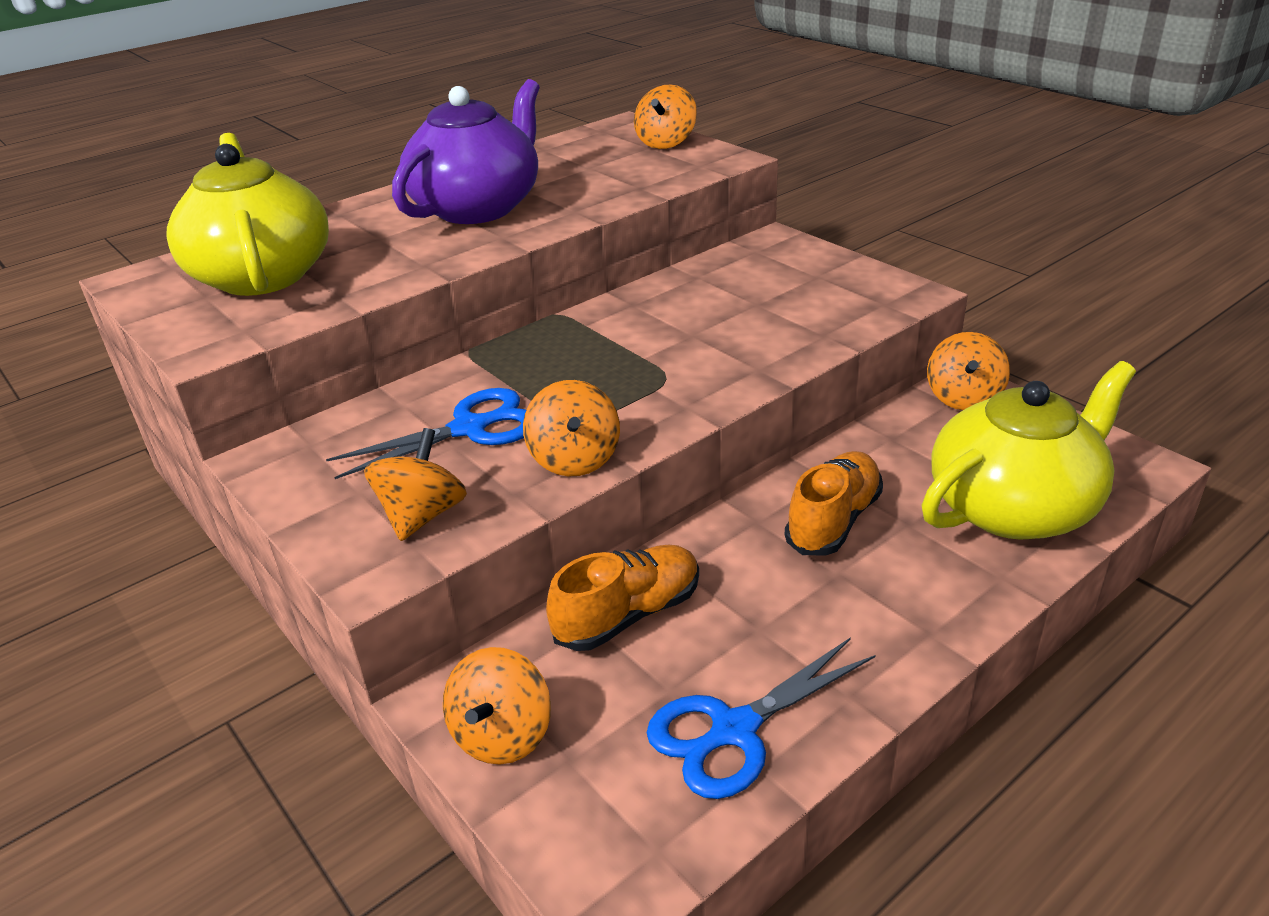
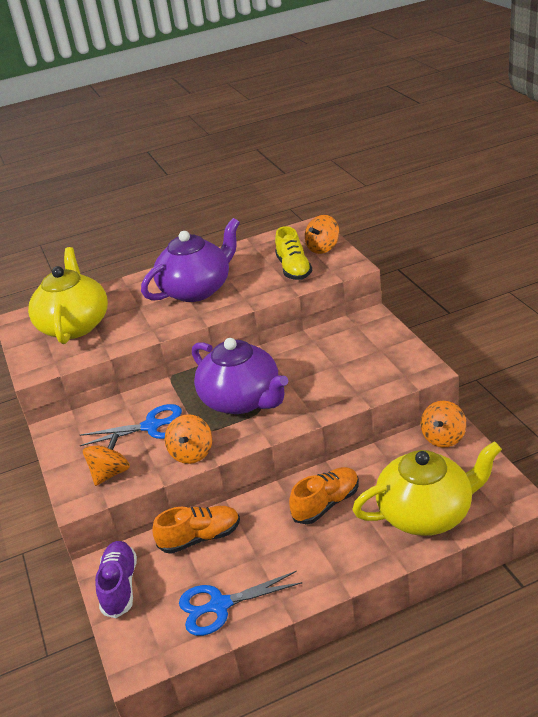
camera: 20 degrees right, 0 degrees up
(502, 735) = (120, 586): orange spinning top -> purple shoe
(624, 369) = (242, 400): none -> purple teapot
(635, 169) = (294, 269): none -> yellow shoe

